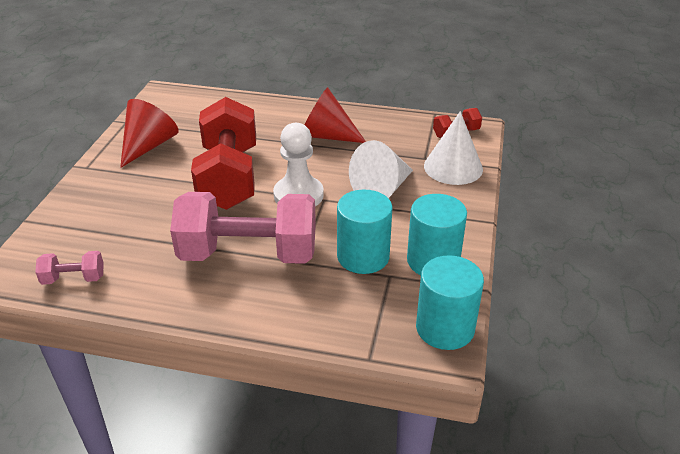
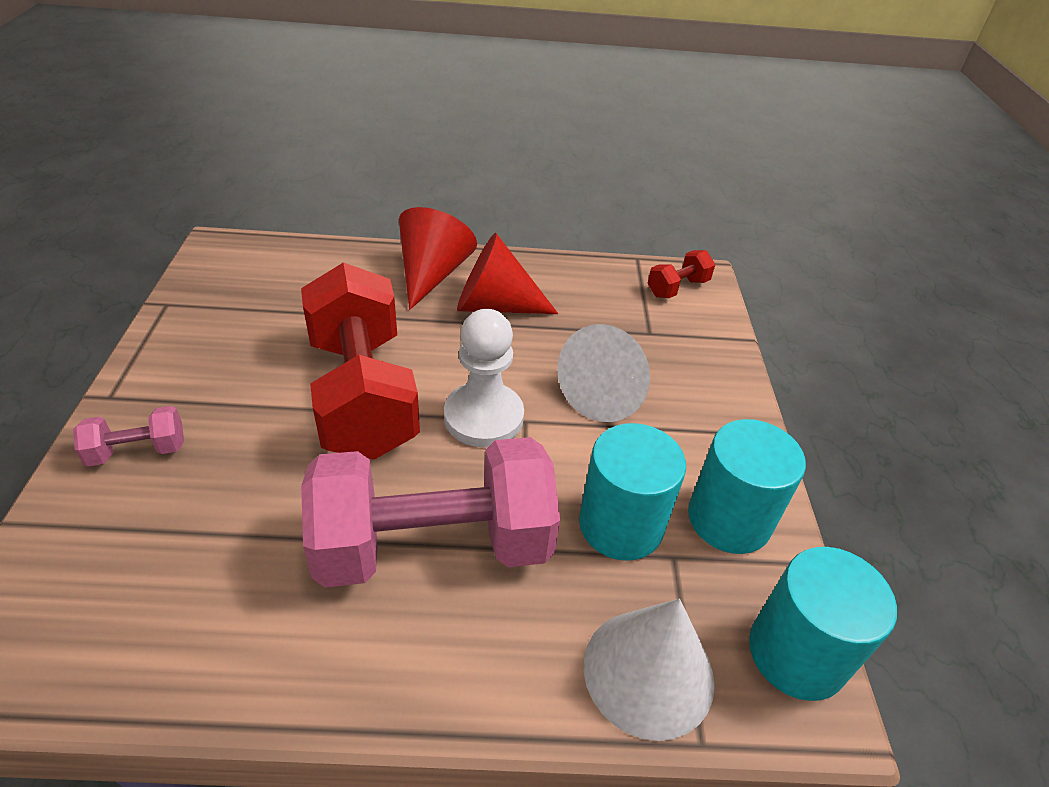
camera: 15 degrees left, 5 degrees up
(74, 279) = (119, 647): pink dumbbell -> pink dumbbell (138, 451)
(148, 146) = (213, 345): red cone -> red cone (432, 274)
(453, 167) = (694, 345): white cone -> white cone (648, 672)

